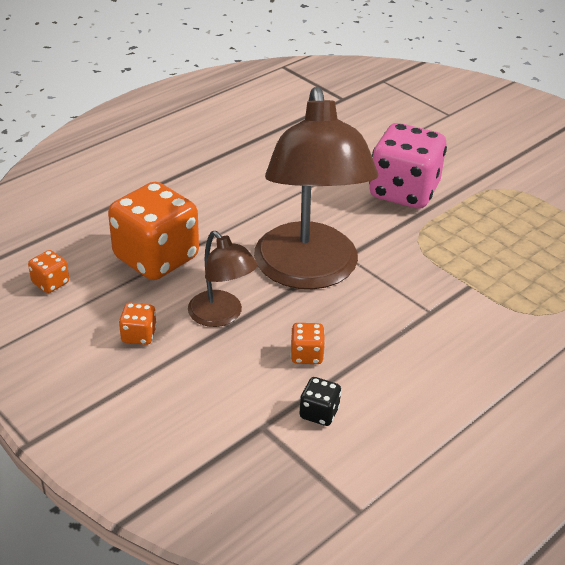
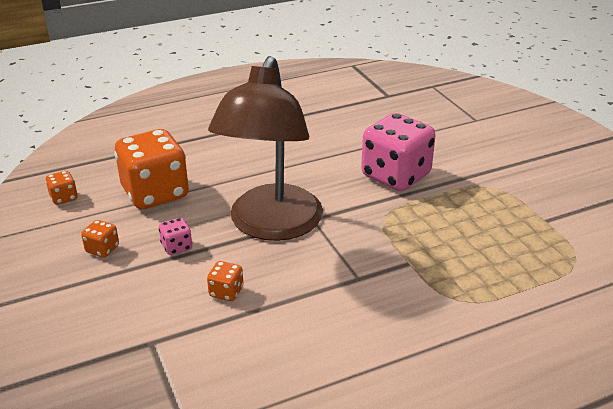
camera: 20 degrees right, 5 degrees down
(221, 316) = (177, 247): brown lamp -> pink dice
(319, 413) = (206, 342): black dice -> none

